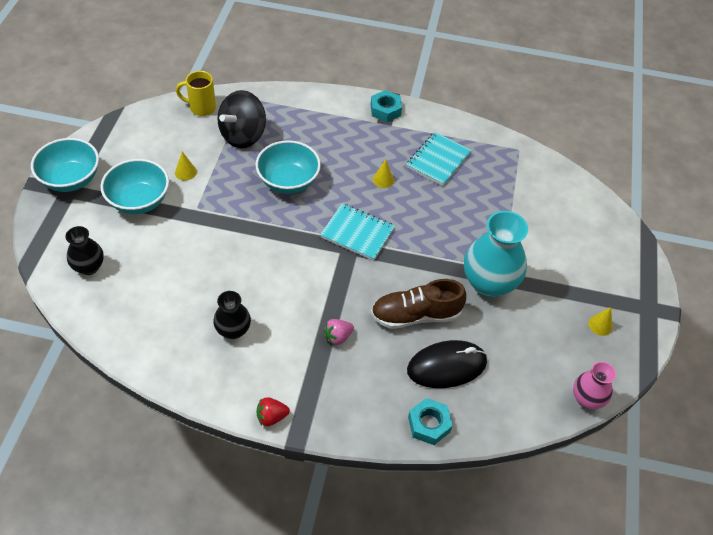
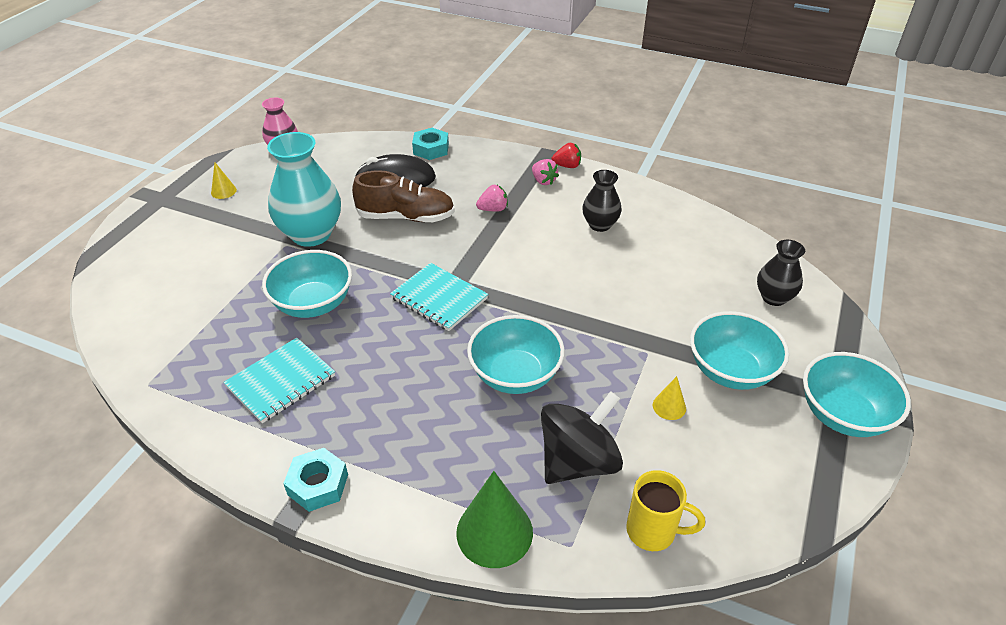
camera: 165 degrees left, 10 degrees down
(285, 99) = (494, 532): none -> green cone
(294, 387) = (543, 181): none -> pink strawberry
(383, 179) = (377, 361): yellow cone -> none
(449, 217) = (313, 304): none -> turquoise bowl

